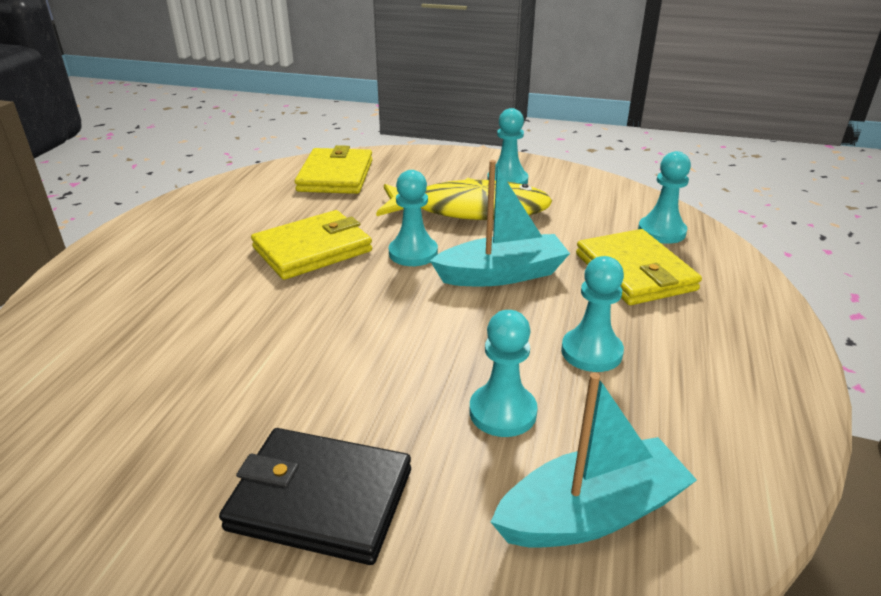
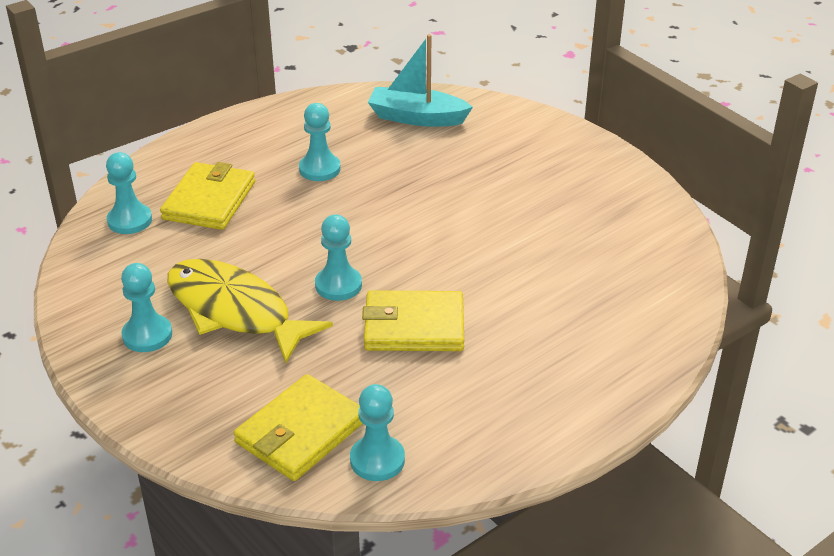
camera: 145 degrees left, 5 degrees up
(320, 499) = (529, 165): black wallet -> none
(502, 274) = (299, 237): turquoise boat -> none
(502, 412) = (407, 163): turquoise pawn -> turquoise pawn (377, 460)

